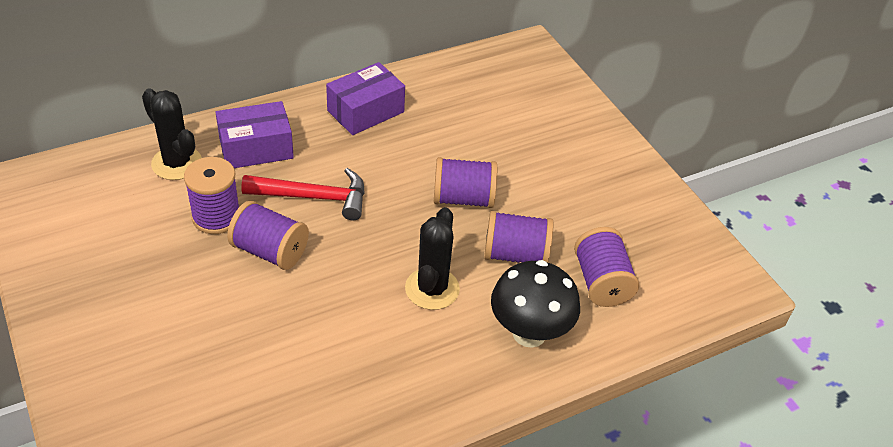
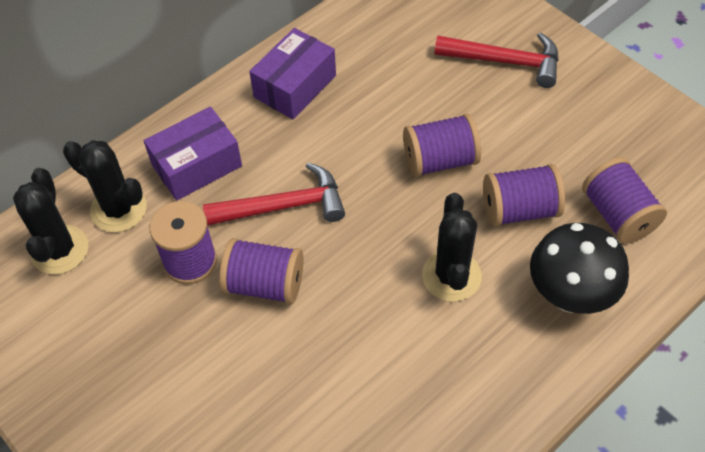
camera: 10 degrees left, 10 degrees up
(115, 180) = (60, 250): none -> black cactus
(555, 139) = (506, 62): none -> red hammer

